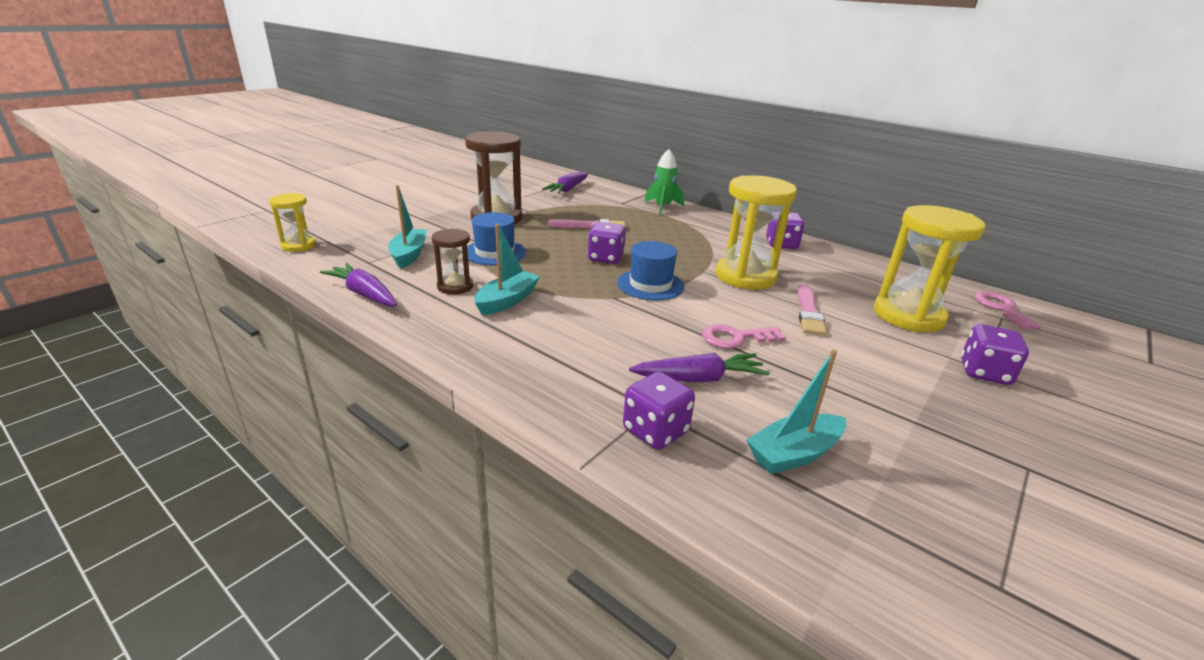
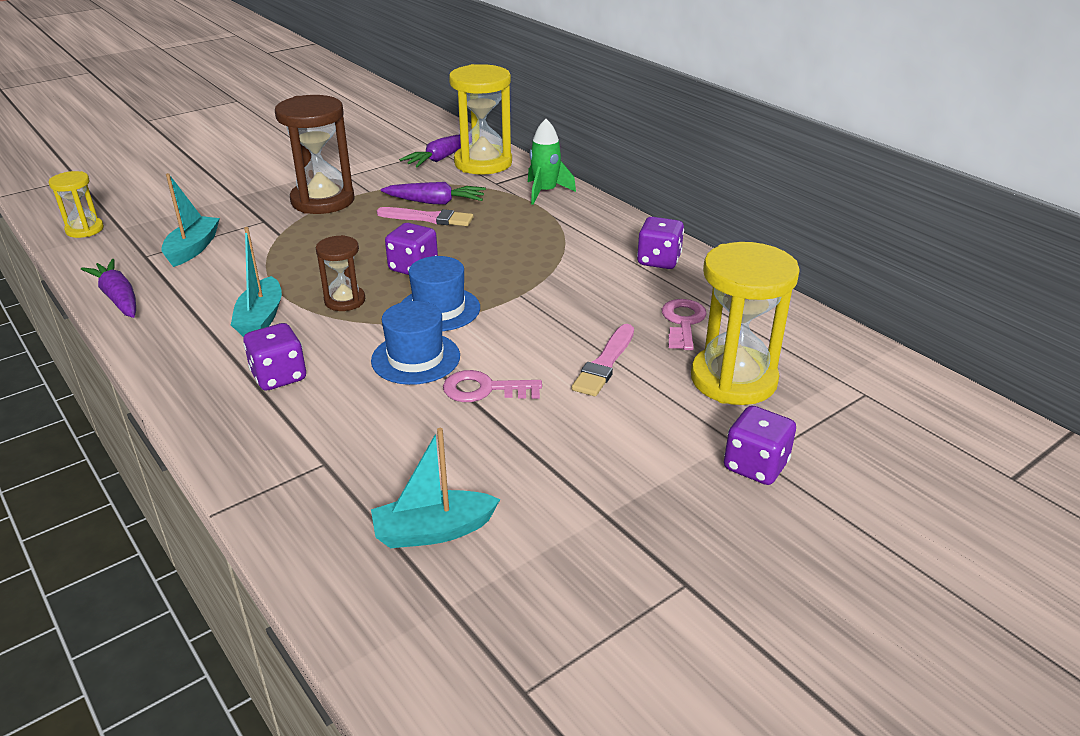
camera: 15 degrees right, 5 degrees up
(455, 286) = (217, 295): brown hourglass -> brown hourglass (345, 301)
(494, 252) = (289, 251): blue hat -> blue hat (415, 358)
(507, 301) = (261, 318): turquoise boat -> turquoise boat turned 135 degrees clockwise
(655, 431) = (308, 488): purple dice -> purple dice (279, 376)
(699, 379) = (401, 435): purple carrot -> purple carrot (435, 202)
(745, 276) = (568, 306): yellow hourglass -> yellow hourglass (483, 163)
(1001, 308) = (878, 381): pink key -> pink key (683, 322)

